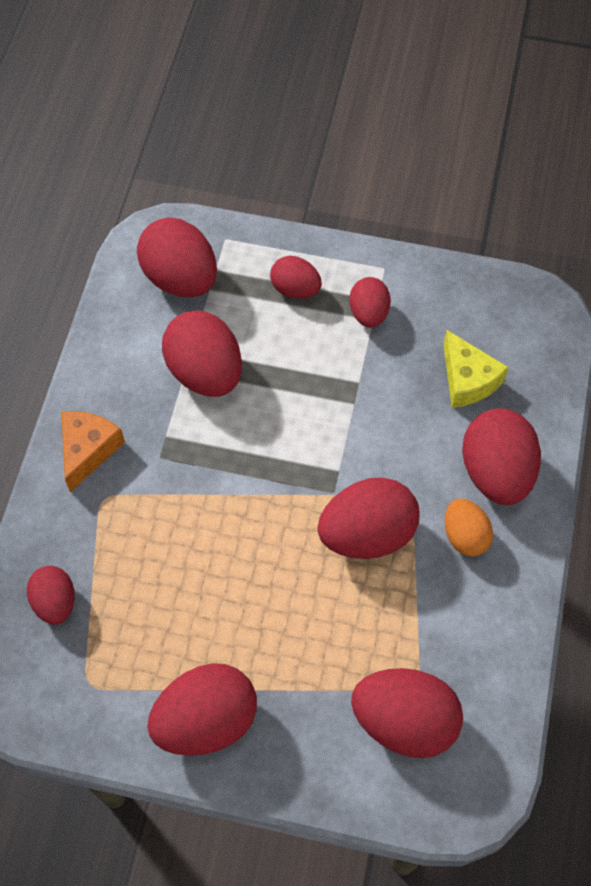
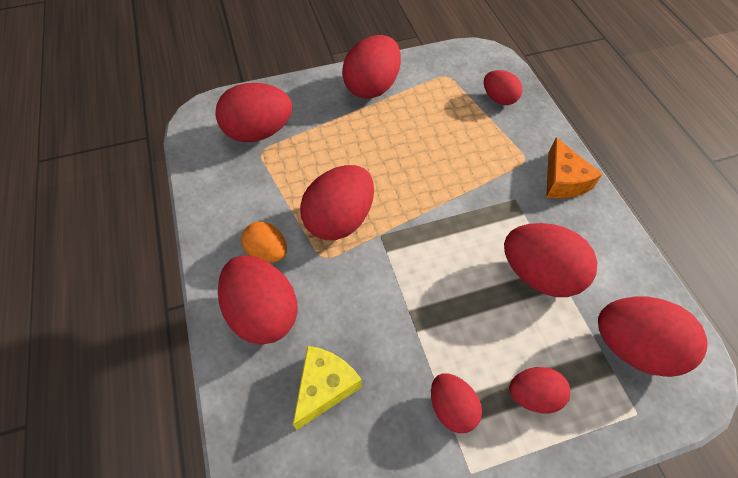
camera: 150 degrees right, 5 degrees down
(467, 379) = (324, 387): yellow cheese -> yellow cheese turned 90 degrees clockwise

